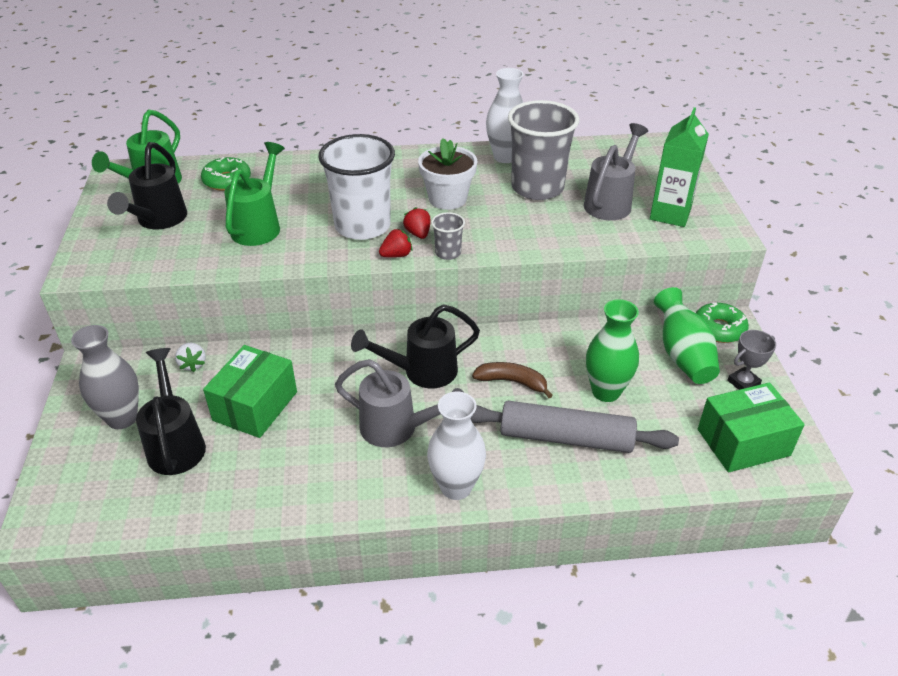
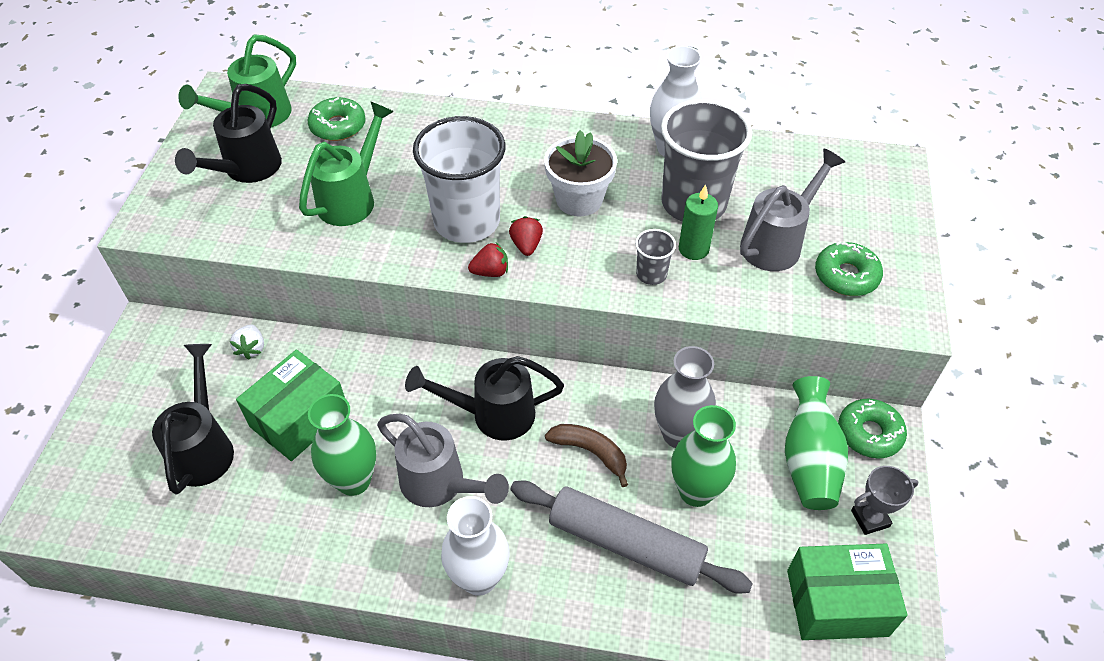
camera: 15 degrees right, 10 degrees up
(122, 418) = (161, 402): grey vase -> grey vase (678, 434)
(321, 441) = (354, 480): none -> green vase
(448, 253) = (551, 281): grey cup -> grey cup (651, 274)
(550, 216) = (693, 249): none -> green candle
(670, 214) = (846, 276): green carton -> green donut

